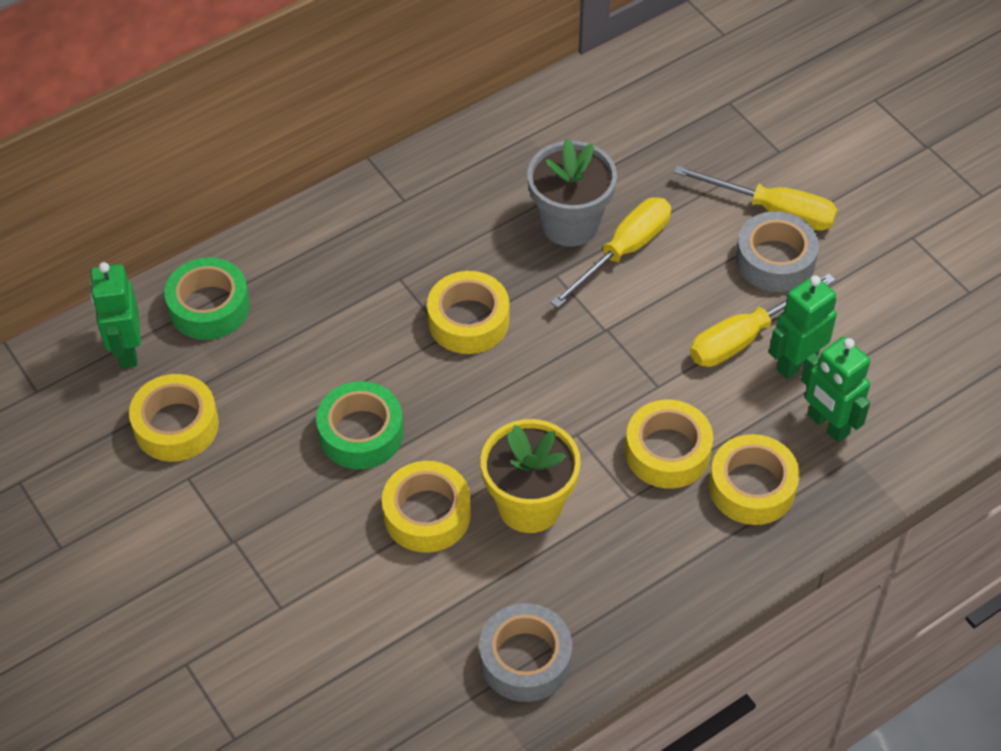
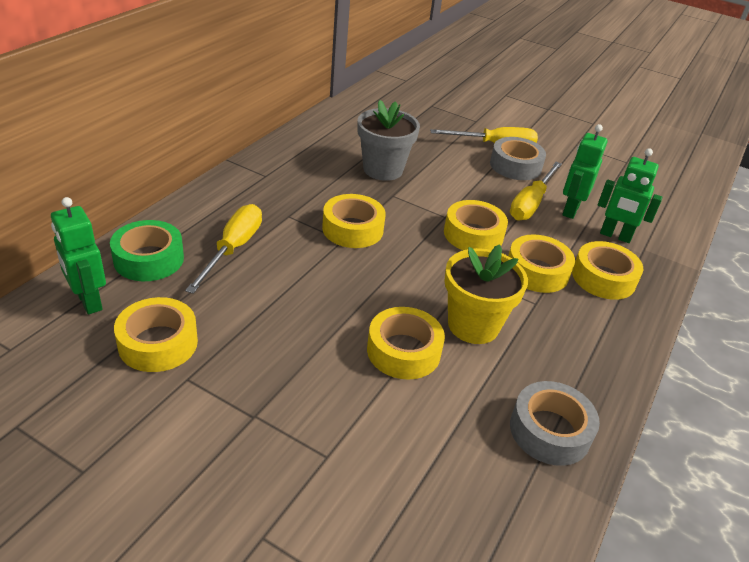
camera: 30 degrees left, 15 degrees down
(361, 433) = (318, 311): green tape -> none
(623, 252) = (426, 177): yellow screwdriver -> yellow screwdriver (233, 249)
(623, 370) = (473, 234): none -> yellow tape

